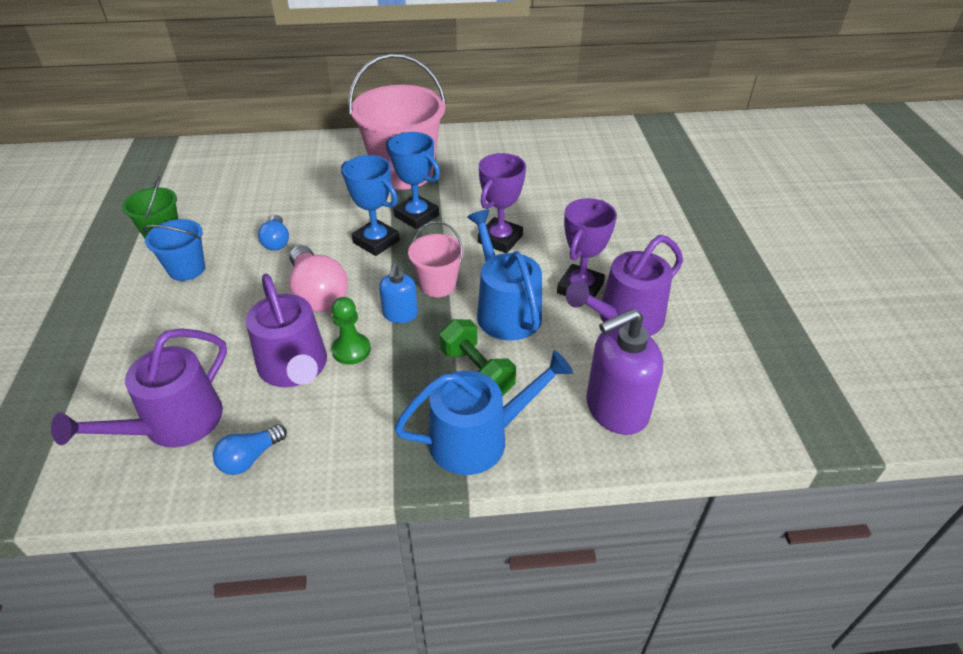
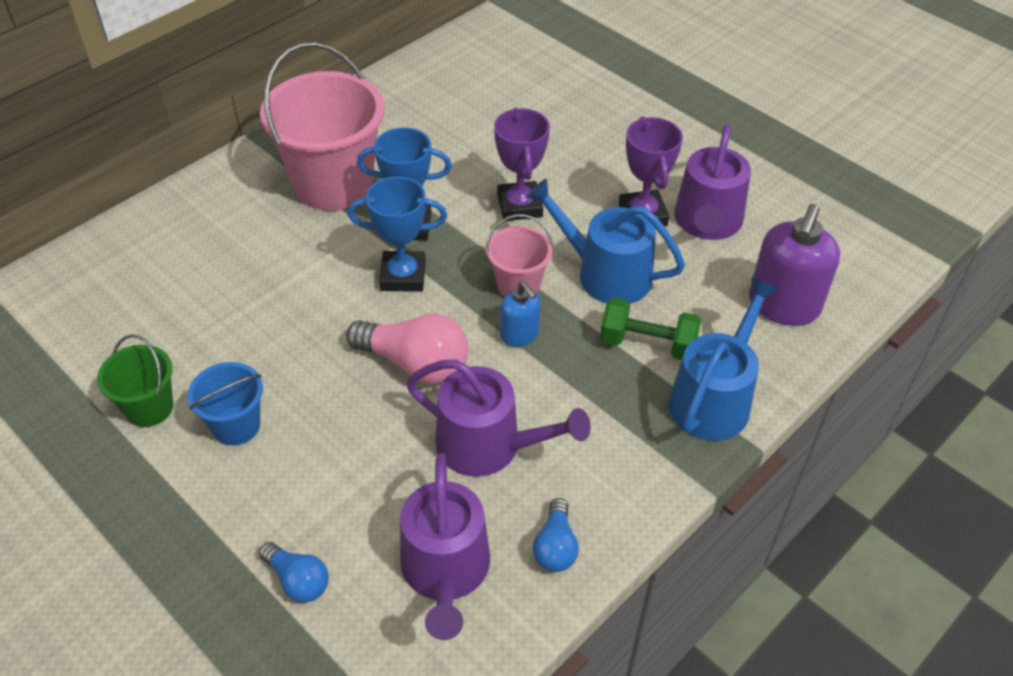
camera: 40 degrees left, 5 degrees up
(277, 241) = (296, 336): blue light bulb -> blue light bulb (298, 580)
(351, 350) = (518, 395): green pawn -> none

